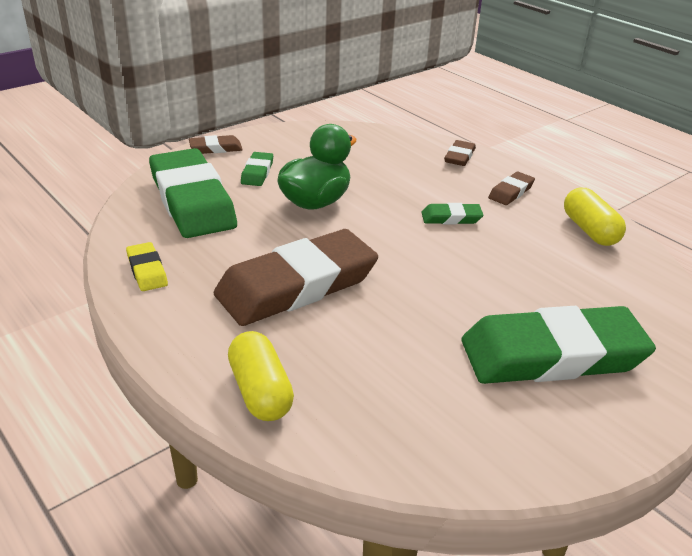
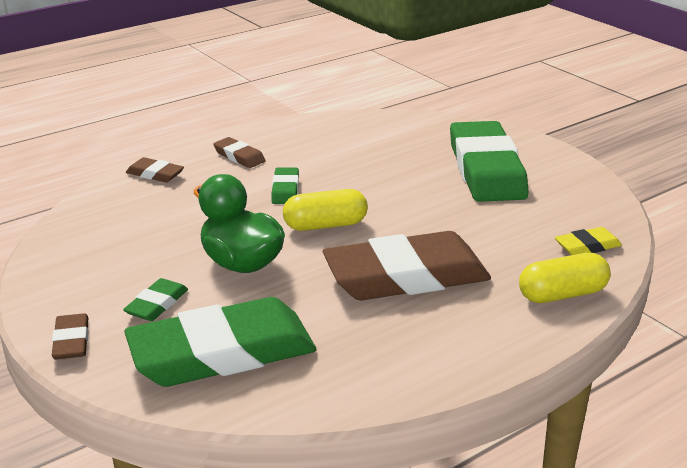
camera: 85 degrees left, 5 degrees down
(147, 270) = (383, 374): yellow eraser -> yellow eraser (587, 246)
(257, 172) = (157, 304): green eraser -> green eraser turned 75 degrees counterclockwise
(297, 285) = (406, 276): brown eraser -> brown eraser turned 75 degrees counterclockwise
(590, 230) = (313, 132): yellow capsule -> yellow capsule (325, 225)

